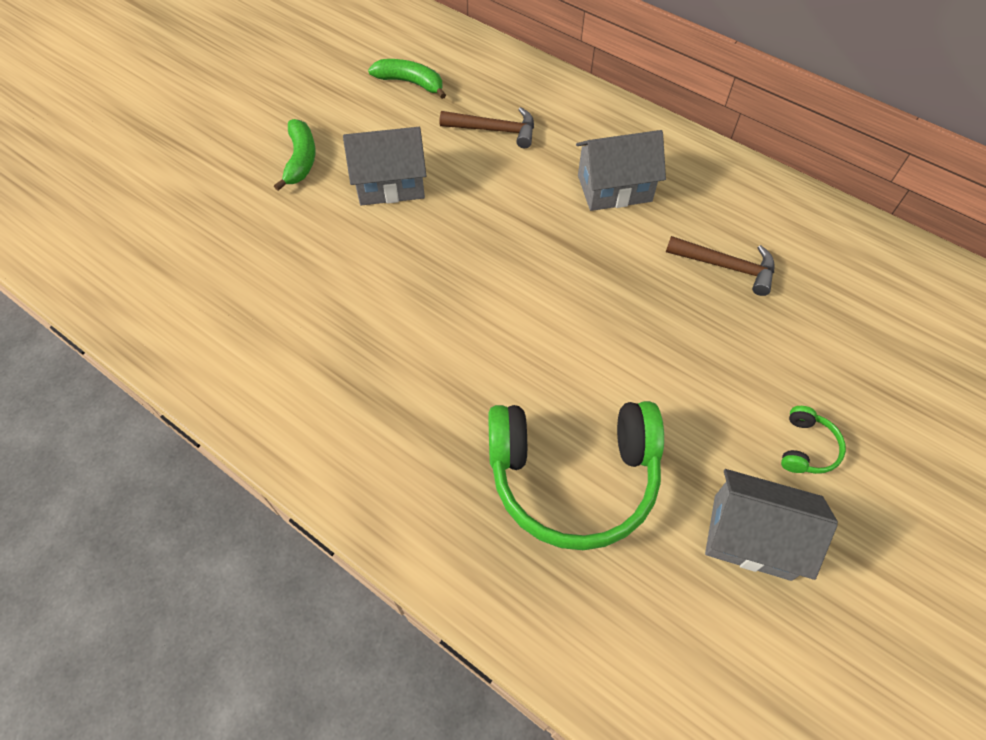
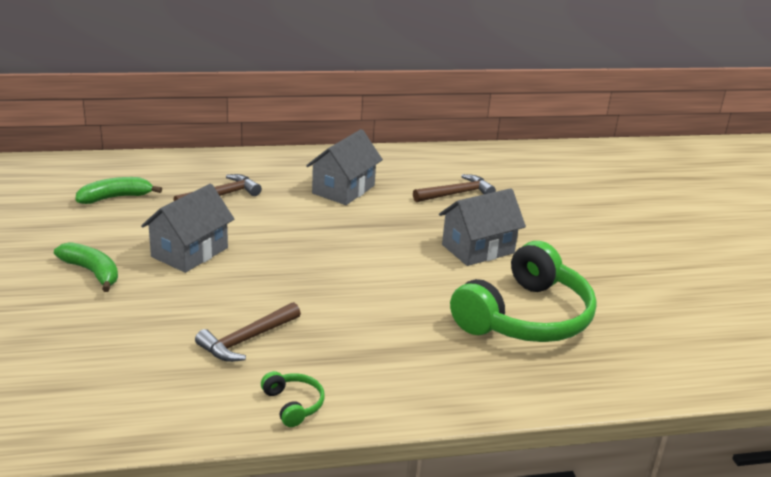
camera: 50 degrees left, 30 degrees down
(315, 313) = (246, 340): none -> brown hammer
(752, 537) = (635, 286): grey house -> grey house (478, 249)
(806, 447) = (602, 241): green headphones -> green headphones (293, 405)

